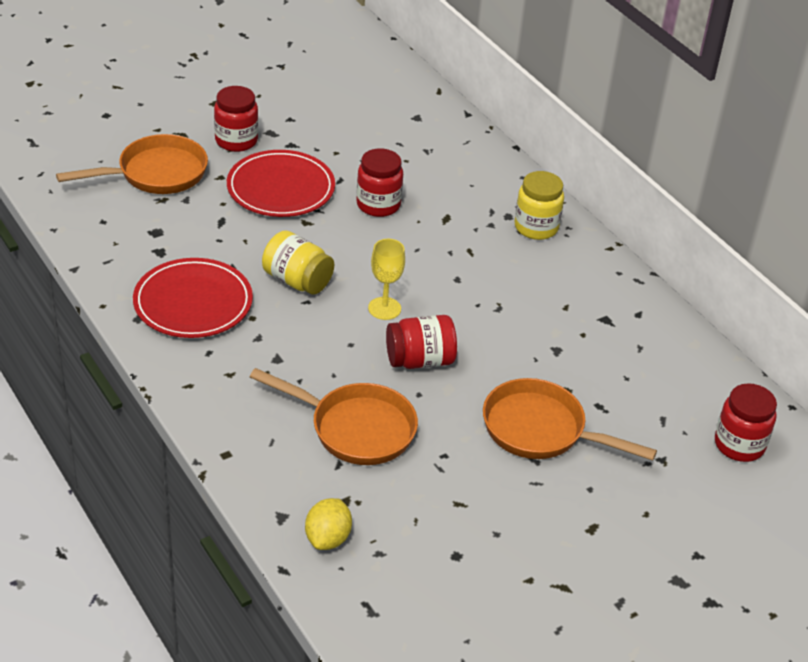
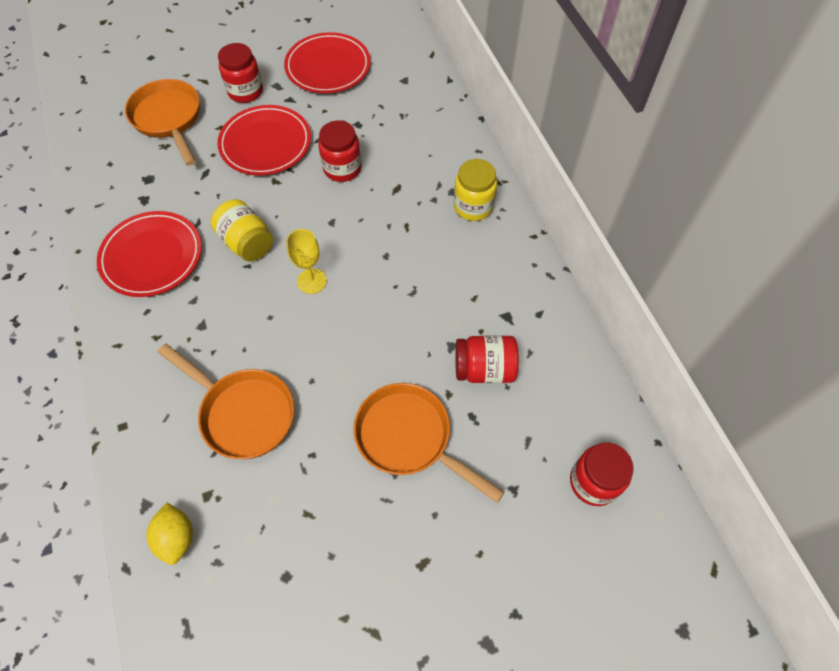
camera: 15 degrees right, 20 degrees up
(156, 174) = (169, 119): orange pan -> orange pan turned 105 degrees counterclockwise
(324, 111) = (328, 67): none -> red plate
(328, 538) = (177, 537): yellow lemon -> yellow lemon turned 45 degrees counterclockwise
(420, 360) = (324, 342): red jar -> red jar (484, 369)

